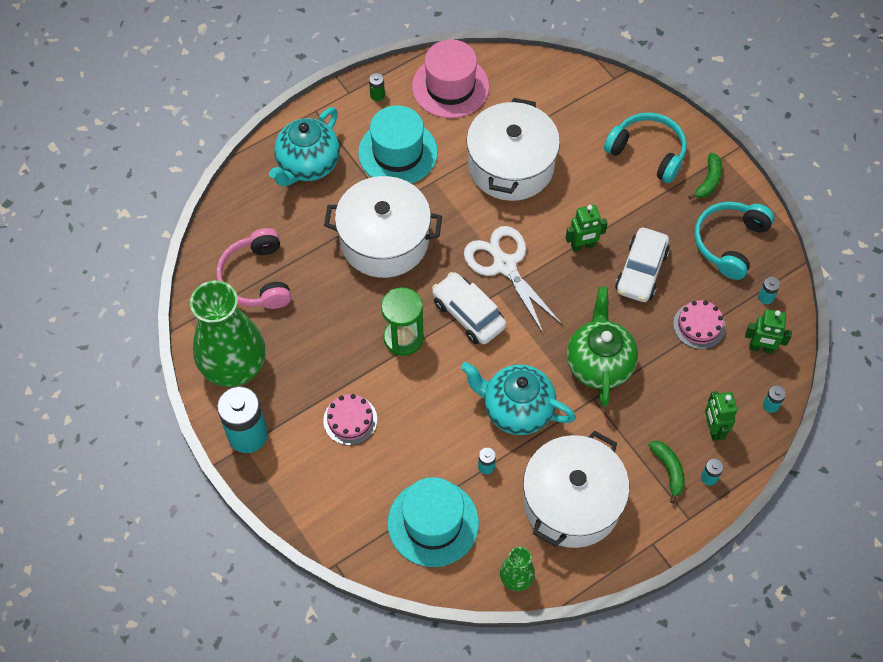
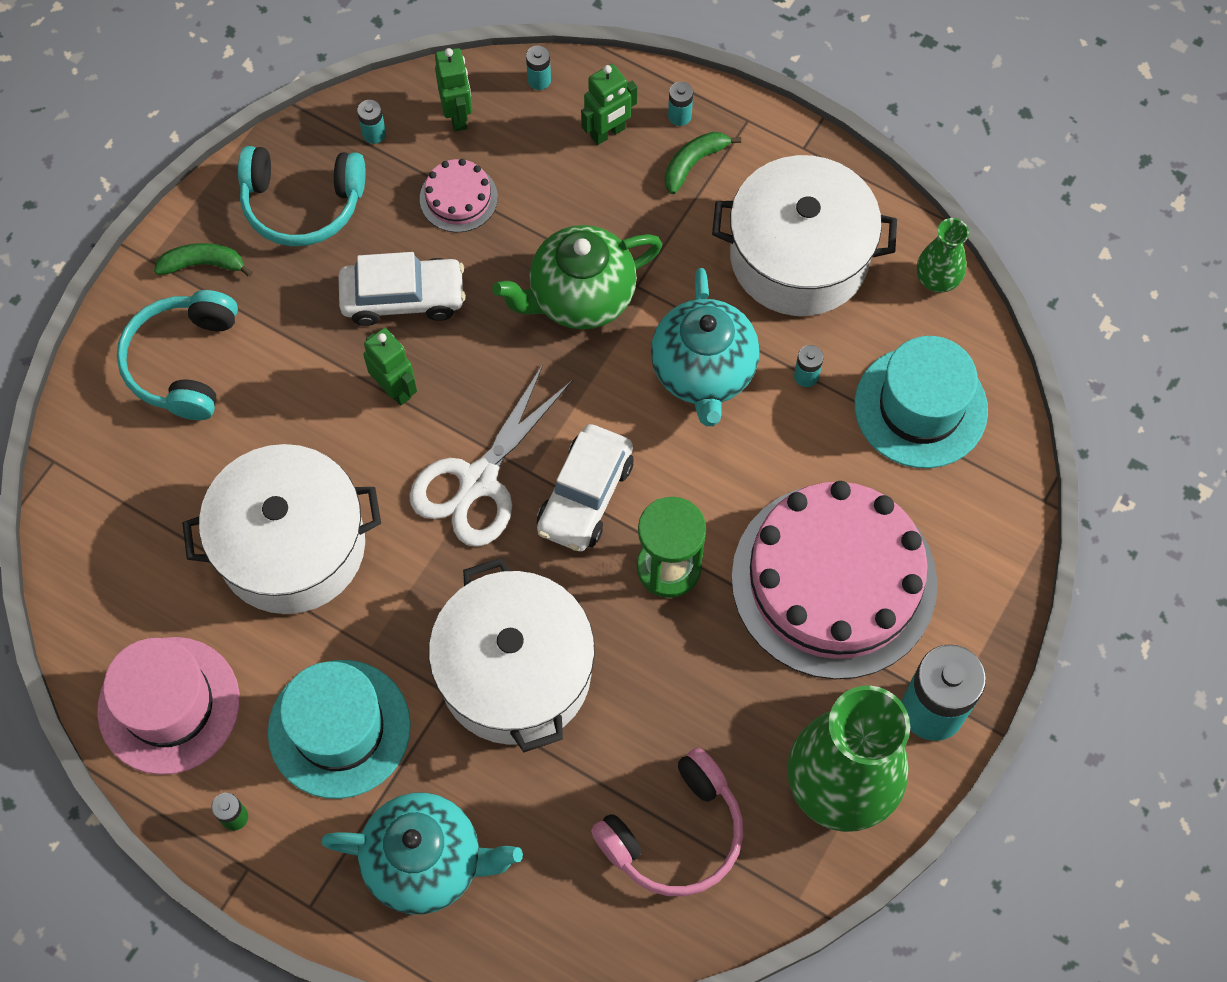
camera: 115 degrees left, 5 degrees up
(350, 420) = (834, 580): pink cake -> pink cake, size x2.42

